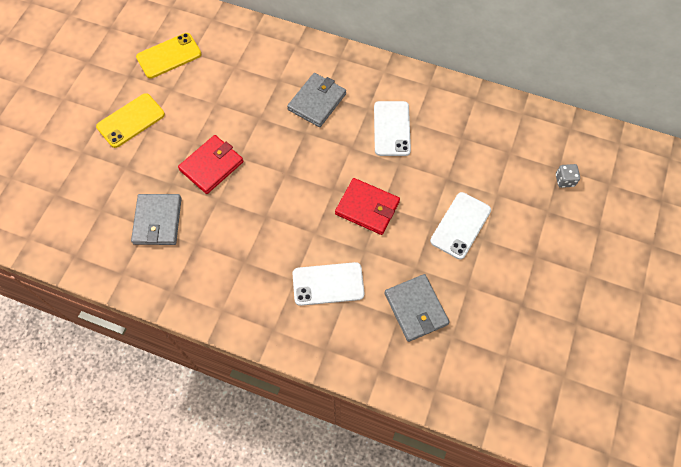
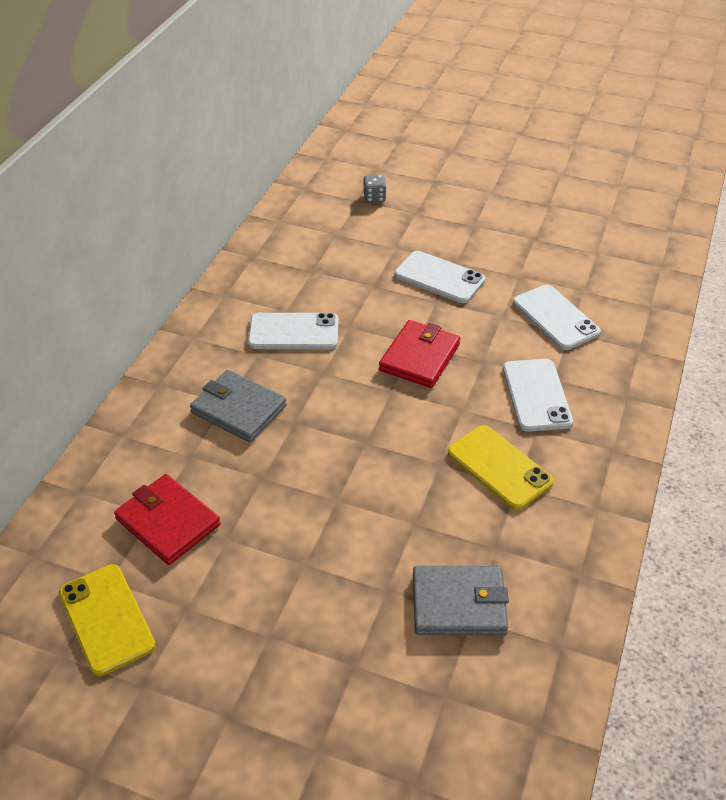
camera: 90 degrees left, 20 degrees down
(131, 120) = (251, 669): yellow phone -> yellow phone (499, 467)
(211, 166) = (352, 536): red wallet -> red wallet (168, 522)
(416, 308) = (555, 317): grey wallet -> white phone

